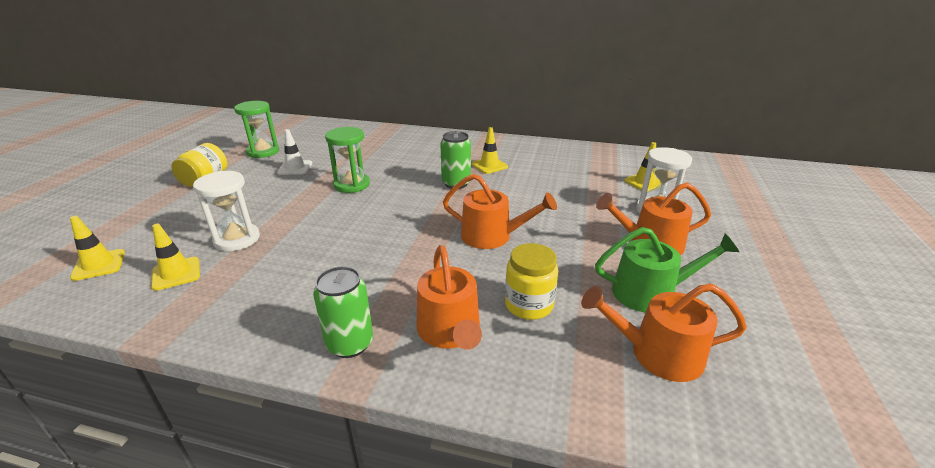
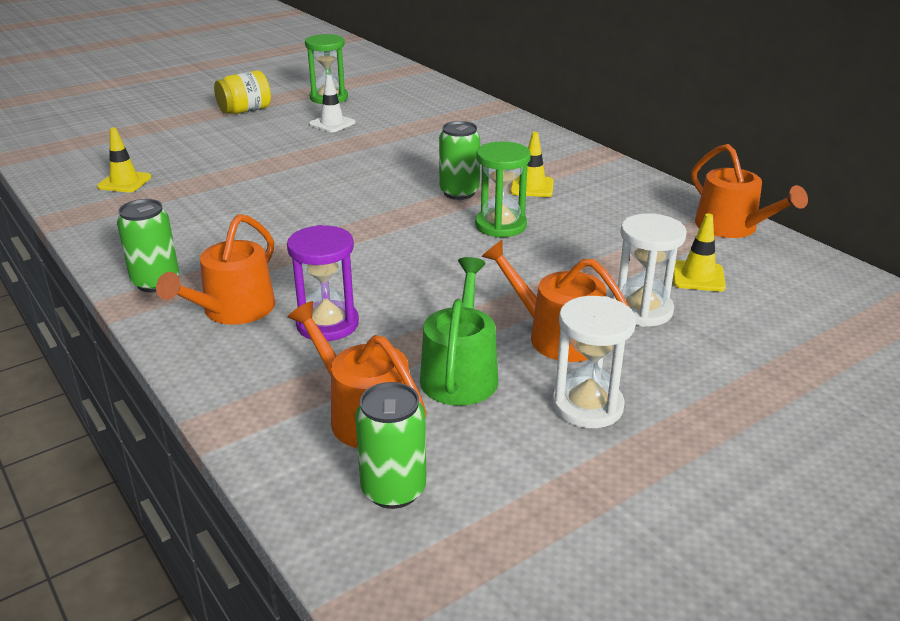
camera: 40 degrees right, 0 degrees up
(99, 265) = (91, 156): yellow traffic cone -> none
(237, 239) = (196, 172): white hourglass -> white hourglass (587, 406)
(352, 185) = (356, 158): green hourglass -> green hourglass (500, 225)
(492, 236) = (402, 256): orange watering can -> orange watering can (732, 227)
(528, 305) = (327, 324): yellow jar -> purple hourglass
(650, 292) = (460, 373): green watering can -> green watering can turned 120 degrees counterclockwise
(758, 392) = (393, 489): none -> green can

